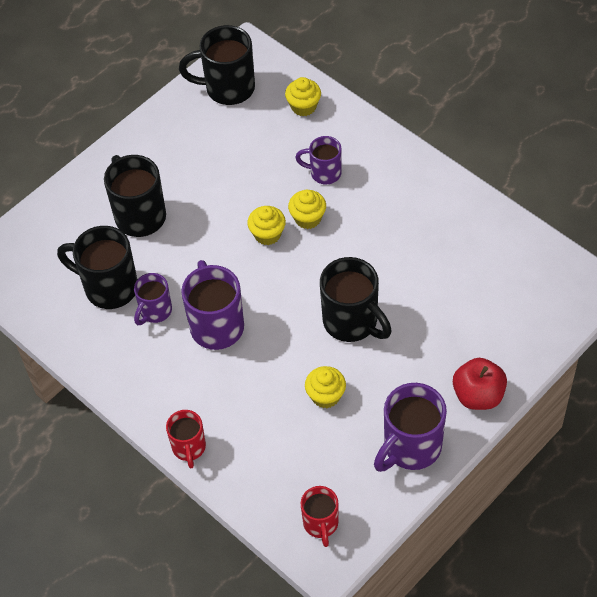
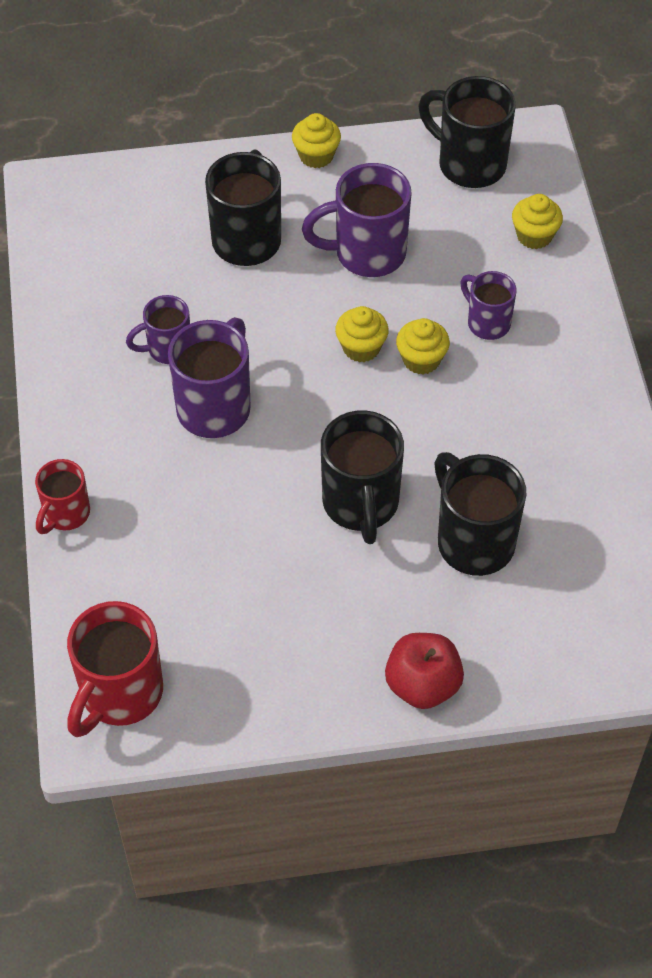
camera: 35 degrees right, 0 degrees up
(109, 287) = (146, 293): black mug -> black mug (473, 541)
(321, 524) = (120, 694): red mug -> red mug, size x1.67
(325, 396) = (256, 563): yellow cupcake -> yellow cupcake (316, 156)
(410, 447) = (292, 686): purple mug -> purple mug (367, 253)

